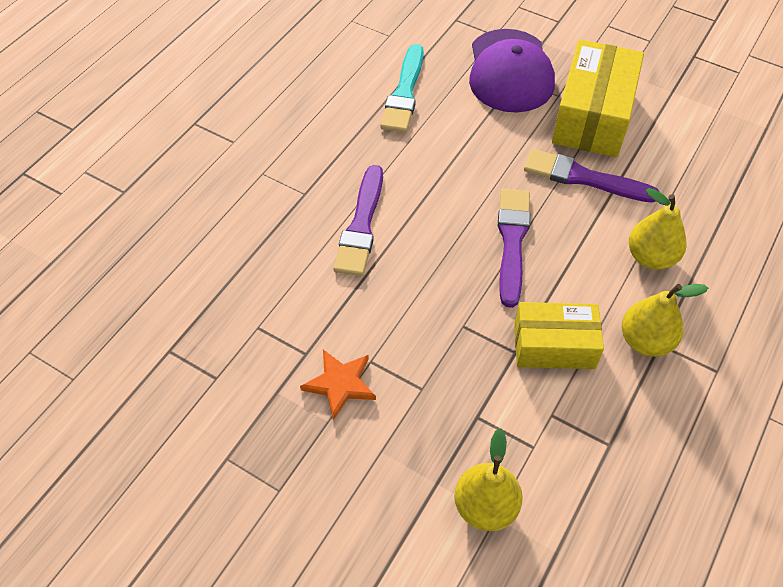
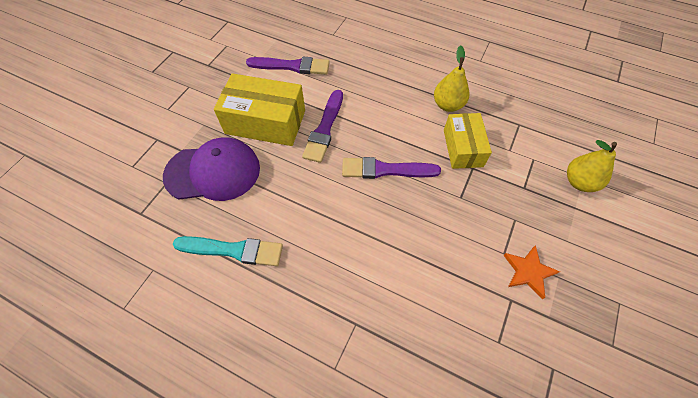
camera: 95 degrees left, 5 degrees up
(361, 225) = (385, 272): purple brush -> purple brush (292, 66)
(651, 257) = (387, 99): yellow pear -> none

